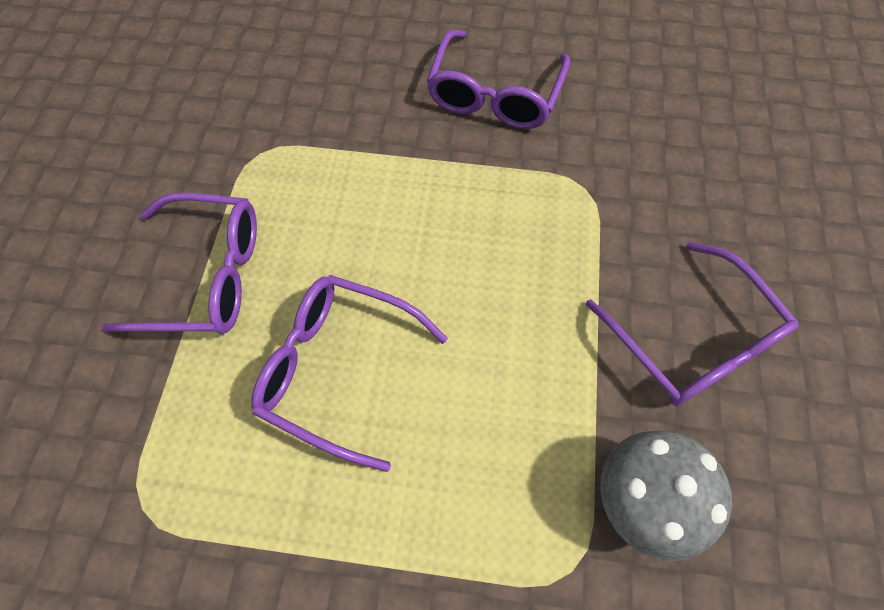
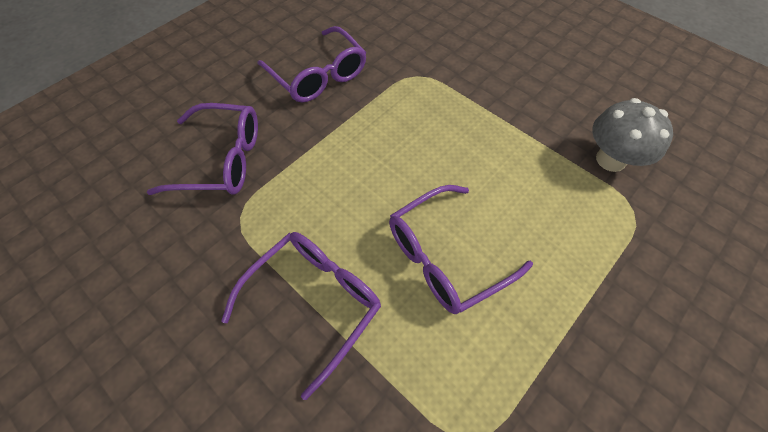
camera: 55 degrees left, 5 degrees down
(692, 339) = (537, 89): purple glasses -> purple glasses (221, 160)

